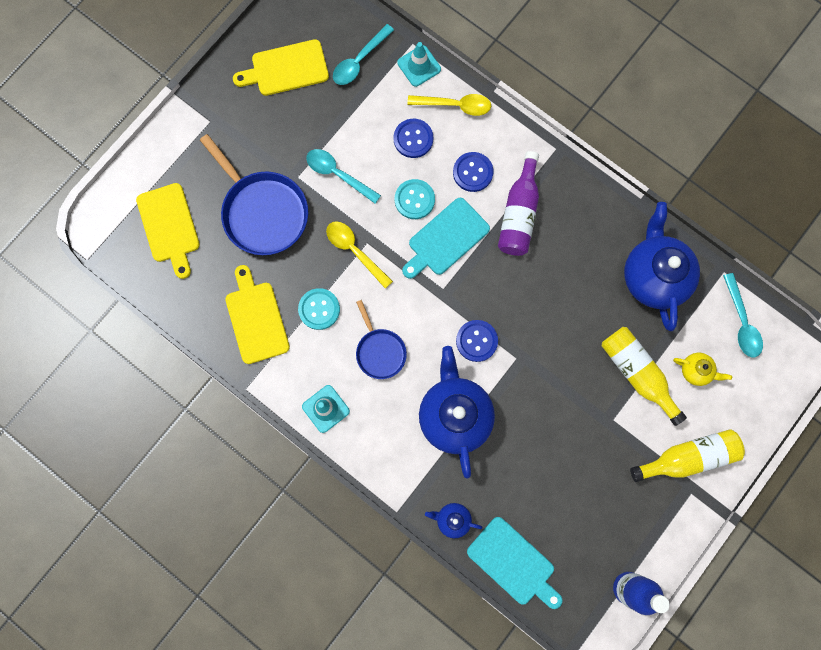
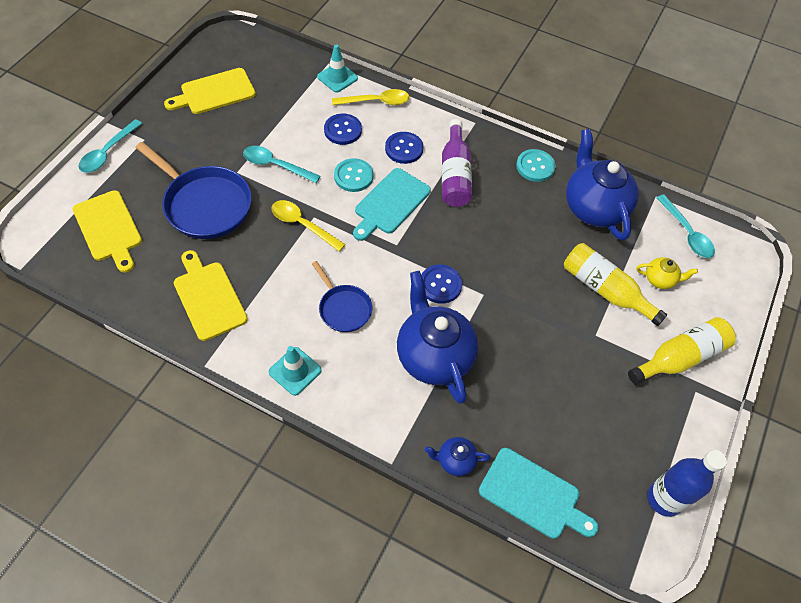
camera: 15 degrees left, 20 degrees down
(319, 309) = (274, 279): turquoise button -> turquoise button (535, 166)
(359, 61) = (282, 80): turquoise spoon -> turquoise spoon (108, 152)

